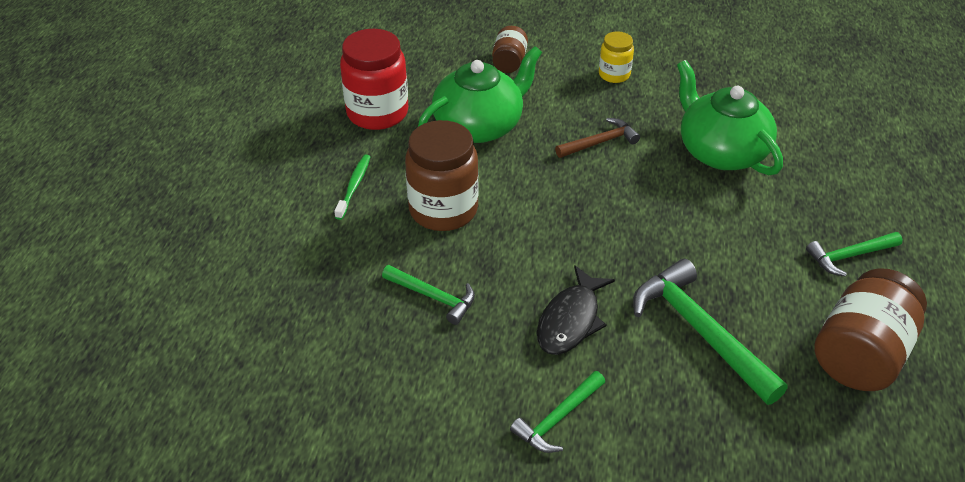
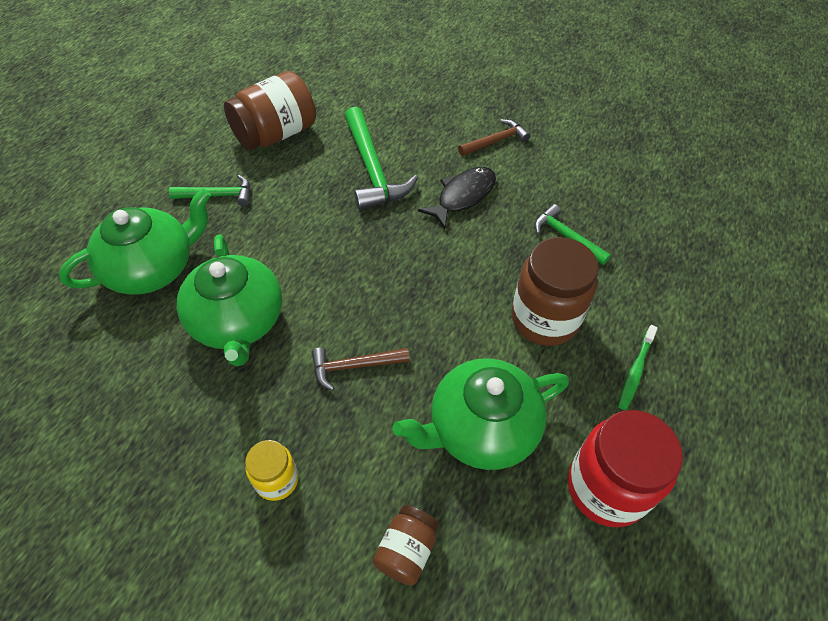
camera: 165 degrees left, 10 degrees up
(558, 419) = (495, 141): green hammer -> brown hammer
(837, 175) = (153, 268): none -> green teapot

